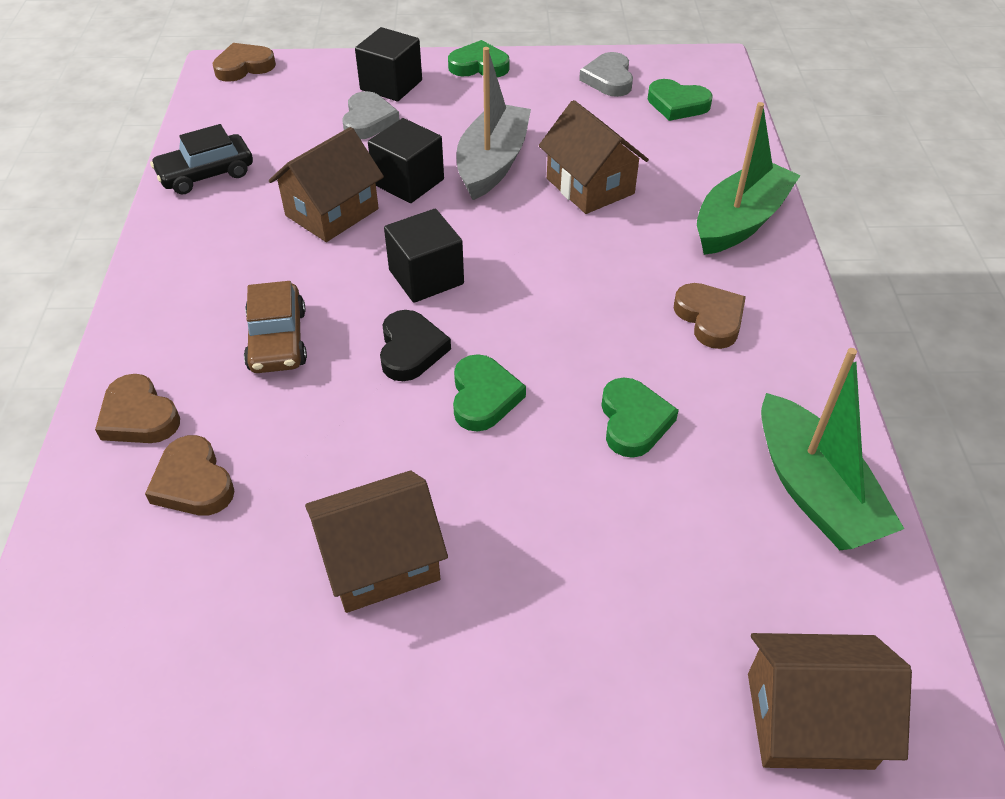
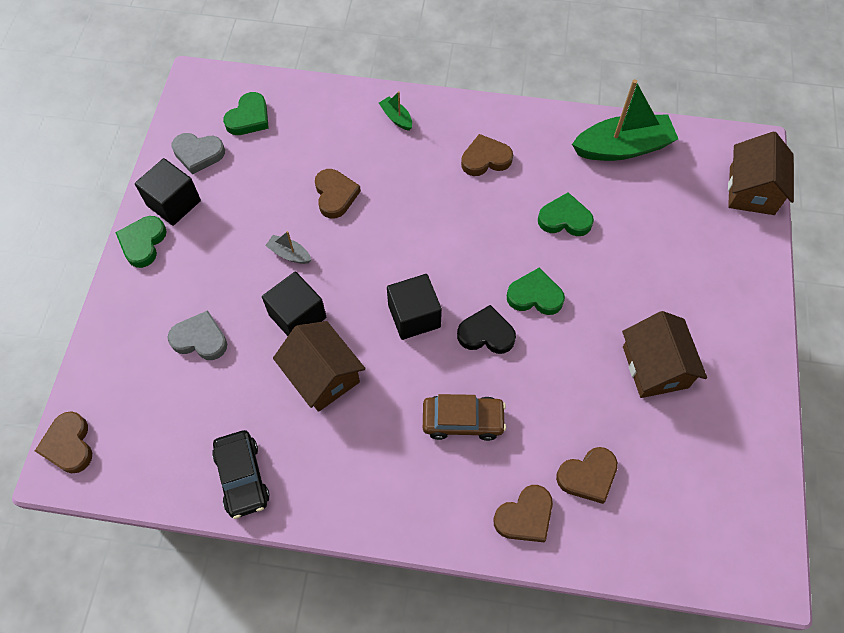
camera: 80 degrees left, 15 degrees up
(391, 85) = (150, 316): black cube -> black cube (174, 203)
(492, 163) = (289, 254): grey boat -> grey boat, size x0.44
(590, 186) = (335, 195): brown house -> brown heart
(740, 222) = (396, 118): green boat -> green boat, size x0.44

